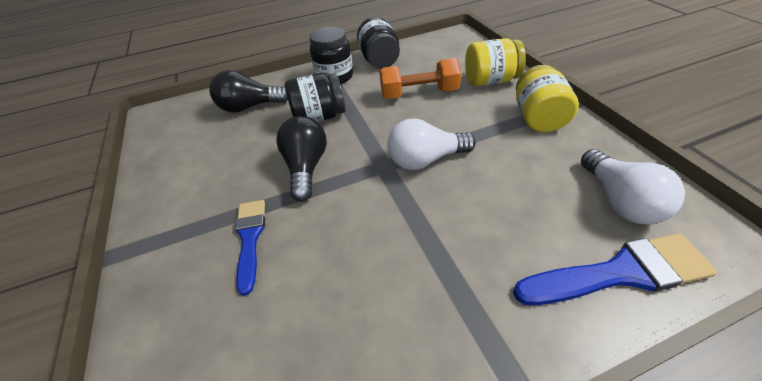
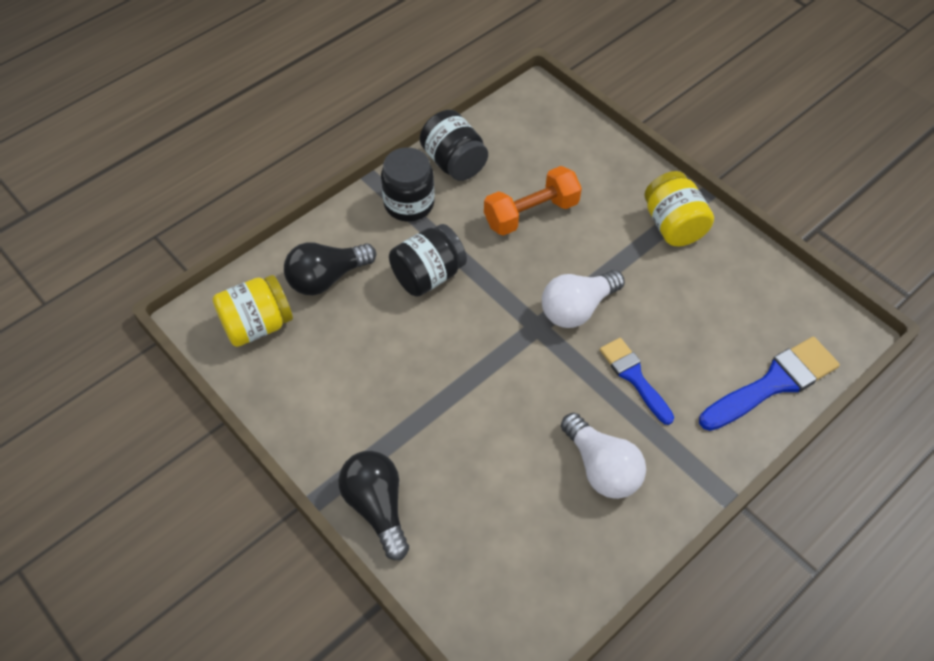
camera: 25 degrees left, 10 degrees up
(250, 238) = (448, 442): blue brush -> blue brush (634, 377)
(306, 167) = (455, 349): black light bulb -> black light bulb (377, 507)
(490, 81) = (606, 176): yellow jar -> yellow jar (257, 325)
(619, 201) = (764, 313): white light bulb -> white light bulb (601, 467)

